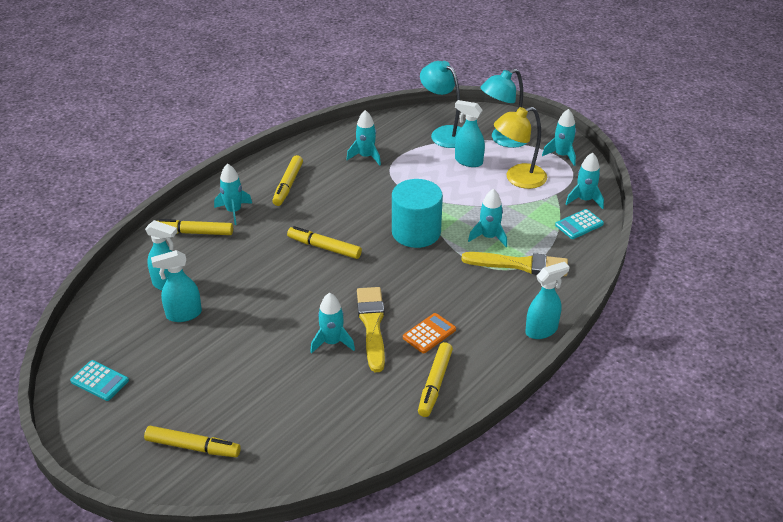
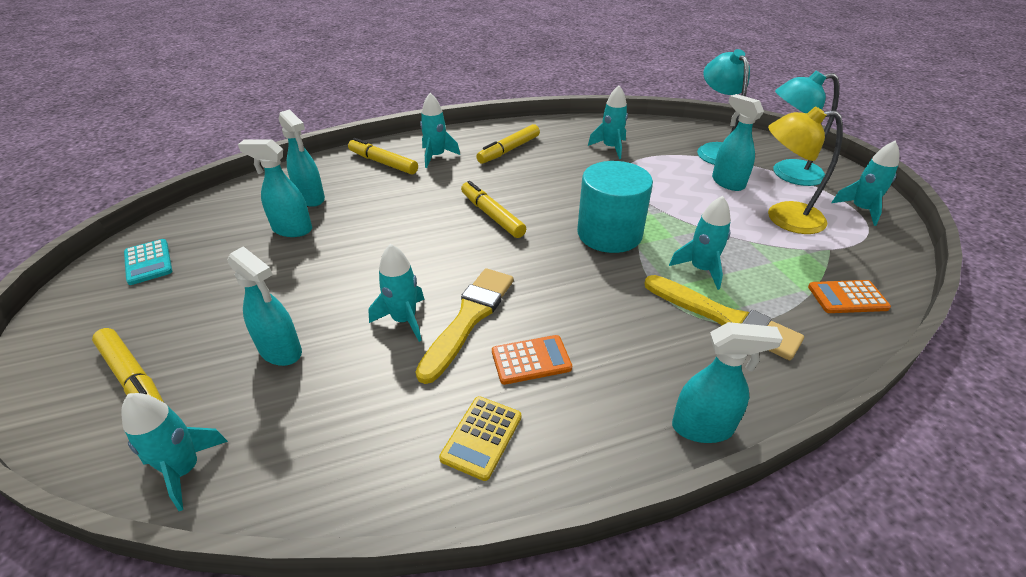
camera: 30 degrees right, 0 degrees up
(273, 392) = (281, 351): none -> turquoise spray bottle
(435, 384) = (482, 437): yellow marker -> yellow calculator
(579, 224) = (847, 297): turquoise calculator -> orange calculator
(584, 200) = (871, 269): turquoise rocket -> turquoise rocket (184, 470)

